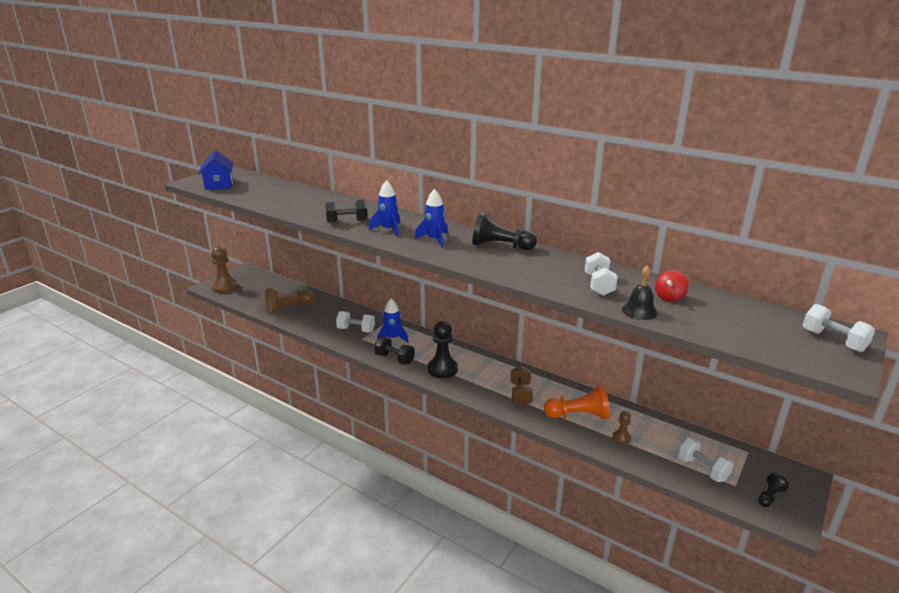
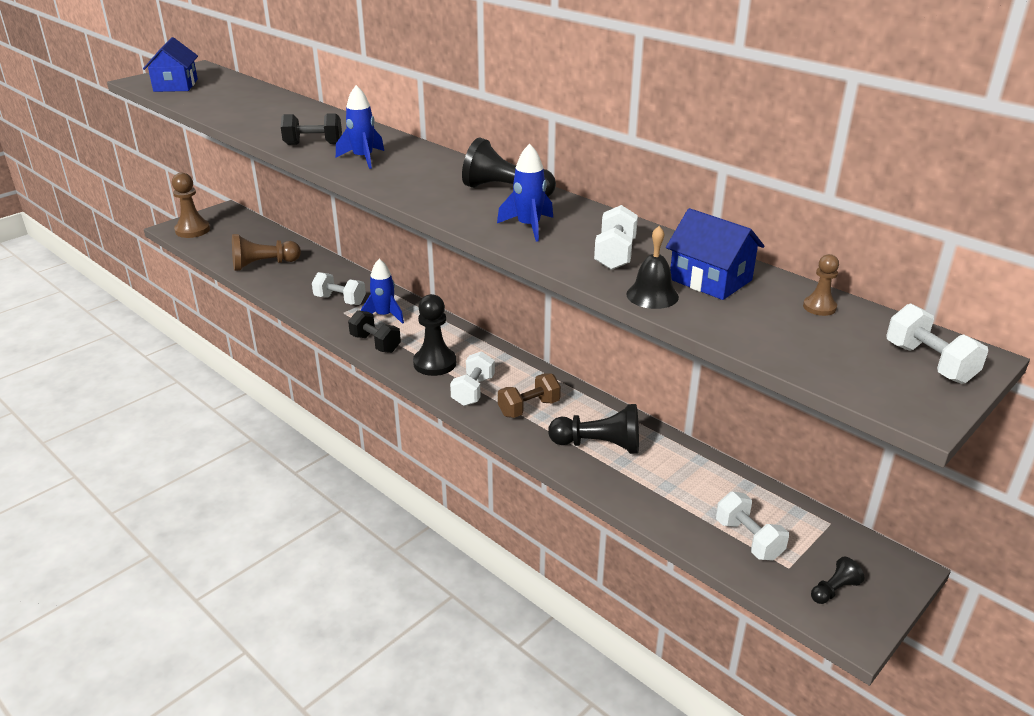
camera: 10 degrees right, 5 degrees up
(434, 240) = (418, 176): blue rocket -> blue rocket (529, 227)
(477, 386) = (473, 391): none -> white dumbbell
(520, 394) = (529, 408): brown dumbbell -> brown dumbbell turned 45 degrees clockwise
(578, 415) = (599, 445): orange pawn -> black pawn
(621, 438) = (647, 483): brown pawn -> brown pawn (819, 307)
(669, 297) = (710, 280): red spinning top -> blue house

